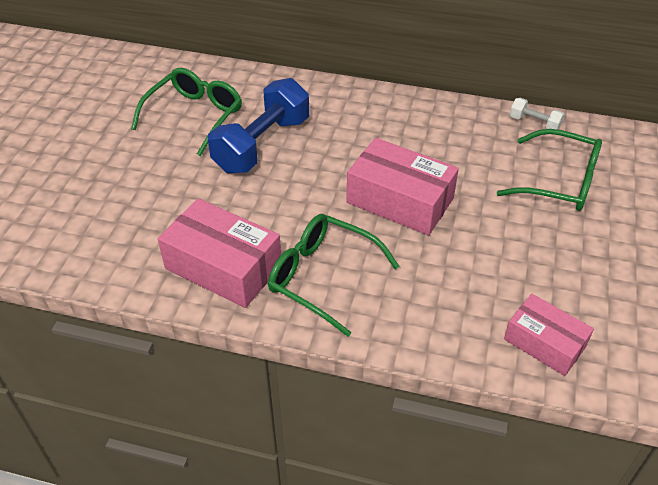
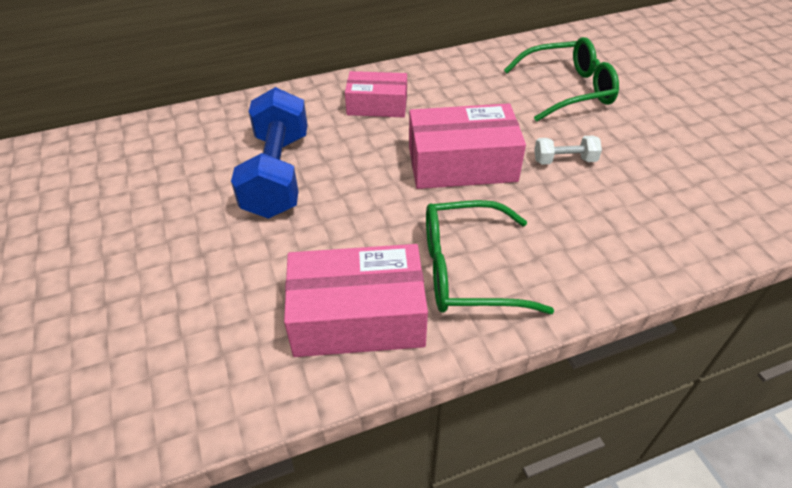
camera: 35 degrees left, 0 degrees up
(195, 116) = (173, 178): green glasses -> none
(534, 123) = (500, 54): white dumbbell -> white dumbbell (564, 160)
(544, 343) = (701, 222): pink box -> pink box (377, 105)

